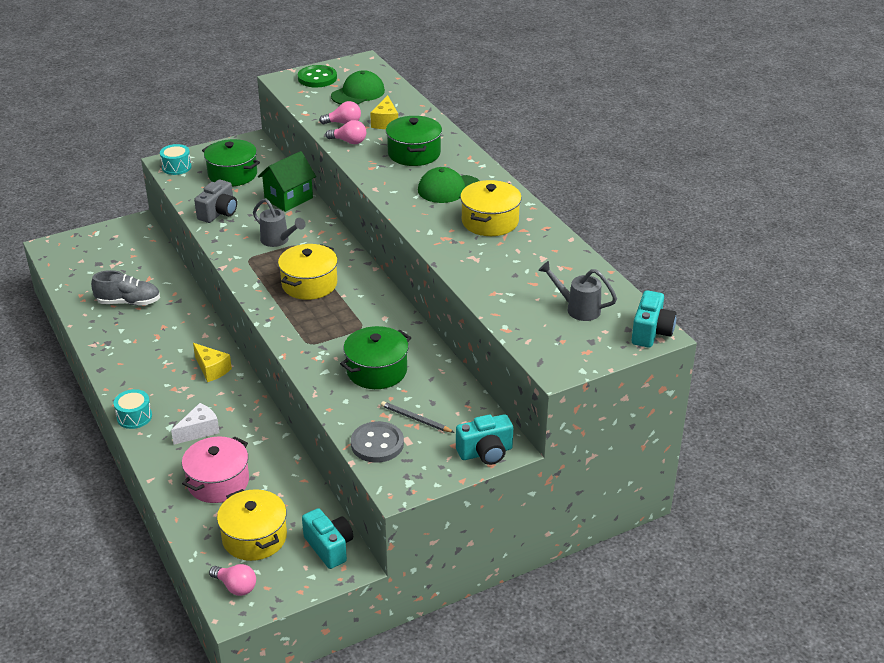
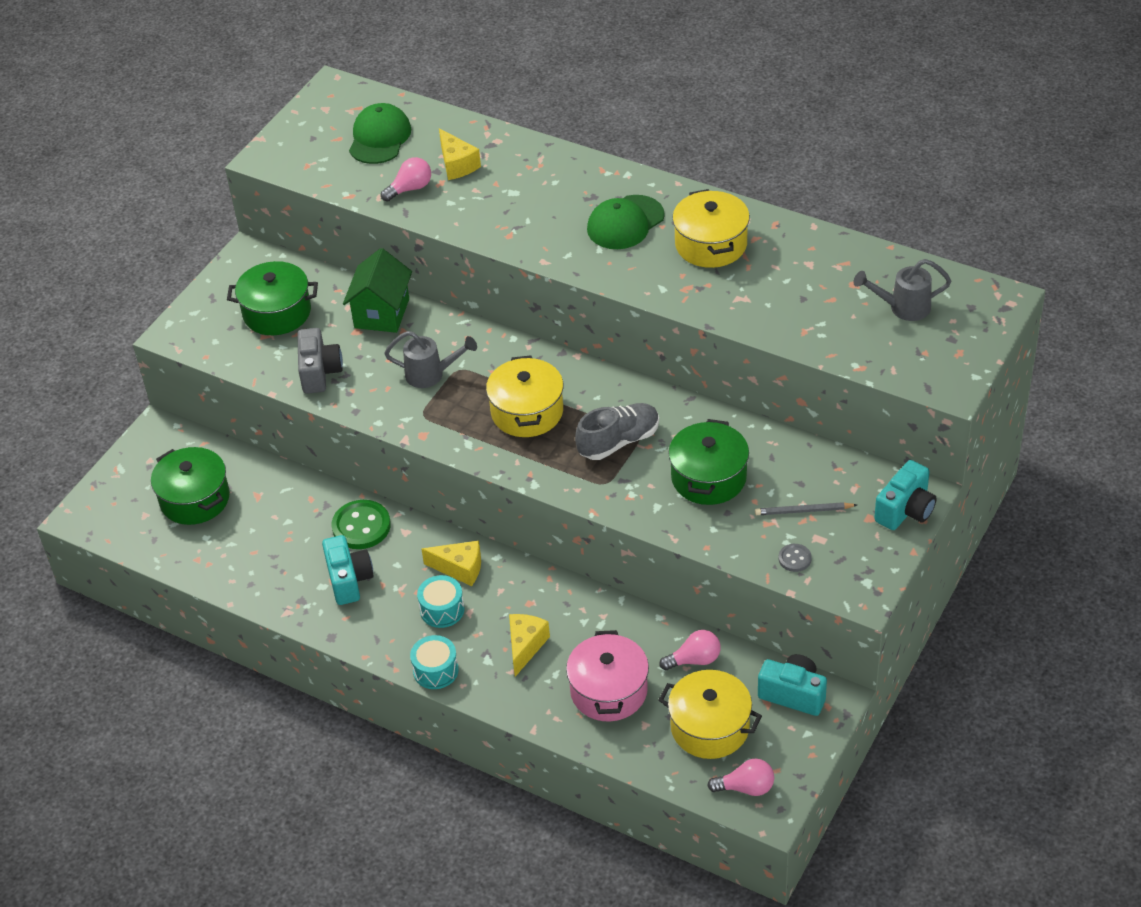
camera: 30 degrees left, 10 degrees up
(128, 302) = (268, 538): grey shoe -> grey shoe (618, 441)
(176, 167) = (194, 335): turquoise drum -> turquoise drum (442, 610)
(199, 431) = (525, 646): white cheese -> yellow cheese
(317, 78) = (305, 137): green button -> green button (361, 526)
(349, 141) = (445, 211): pink light bulb -> pink light bulb (694, 660)
(377, 444) = (794, 559): grey button -> grey button, size x0.52
(414, 153) = (536, 193): green pot -> green pot (195, 499)
(651, 332) = (995, 299): turquoise camera -> turquoise camera (349, 580)

